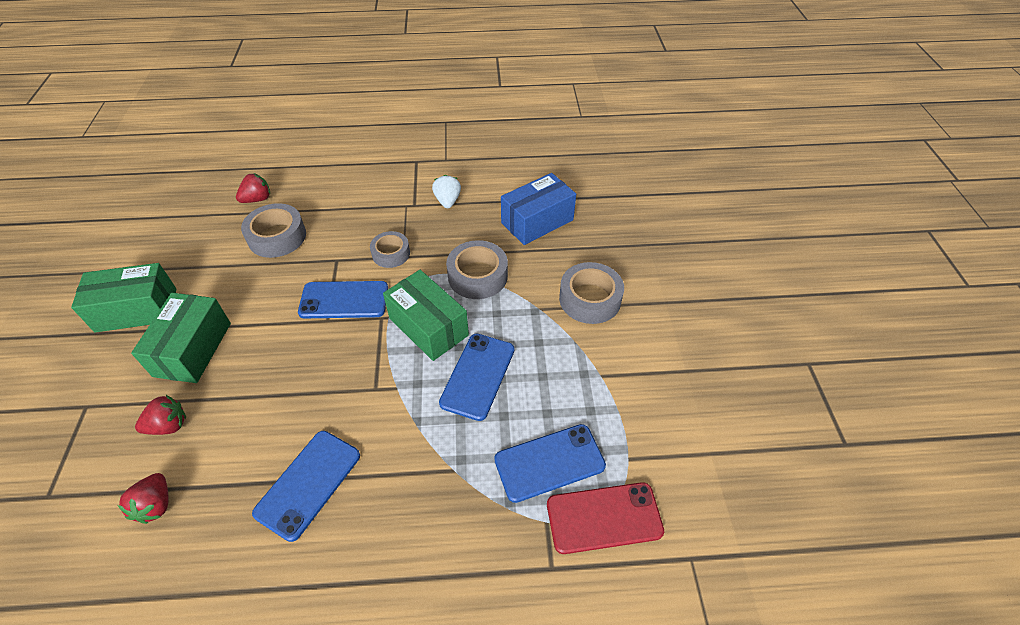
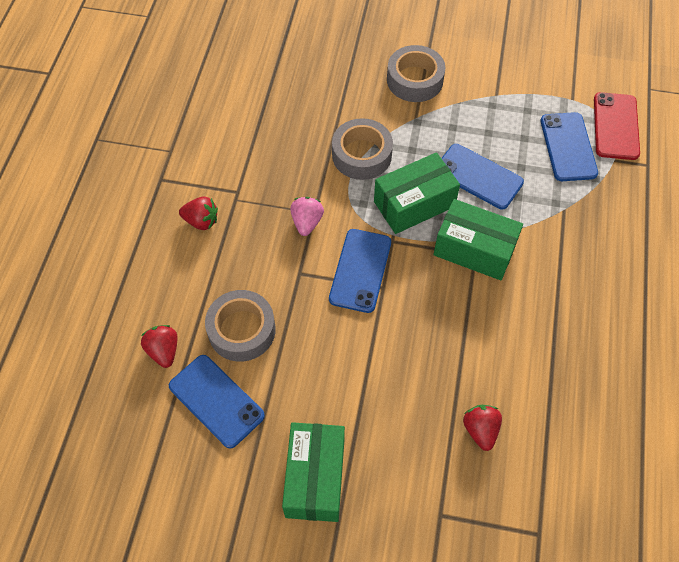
camera: 75 degrees left, 10 degrees up
(156, 505) = (562, 434): red strawberry -> red strawberry (201, 221)
(193, 349) = (389, 413): green box -> green box (474, 250)
(308, 483) = (560, 313): blue phone -> blue phone (216, 401)
(391, 253) = (307, 222): grey tape -> pink strawberry
(448, 201) = (243, 160): white strawberry -> none
(537, 221) = (303, 93): blue box -> none

